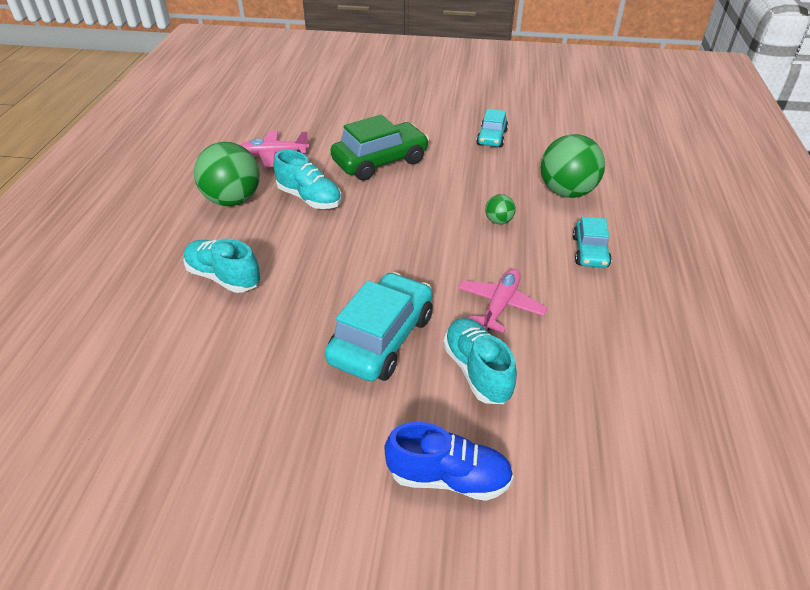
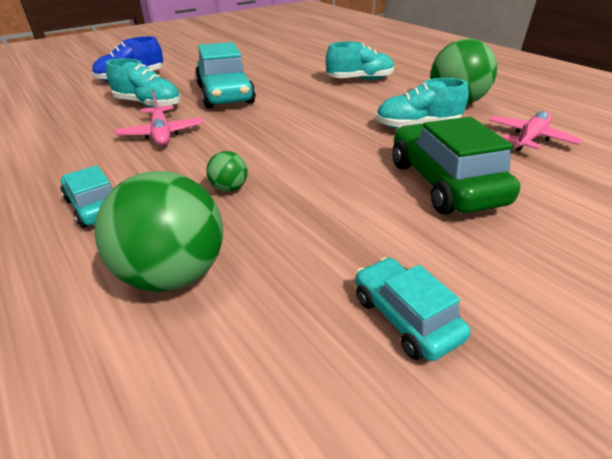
camera: 135 degrees right, 5 degrees down
(380, 162) = (444, 183): green car -> green car turned 150 degrees clockwise

